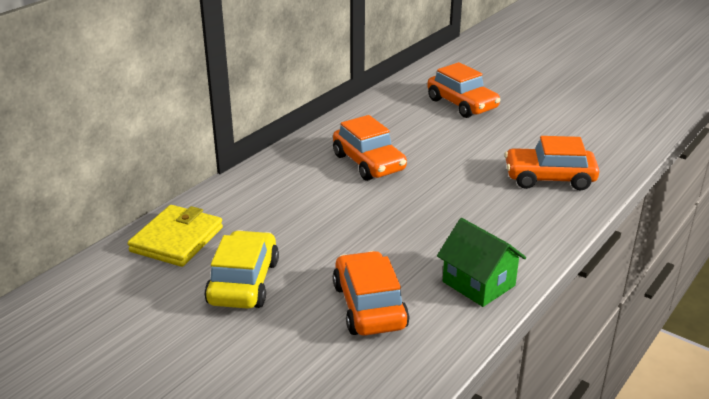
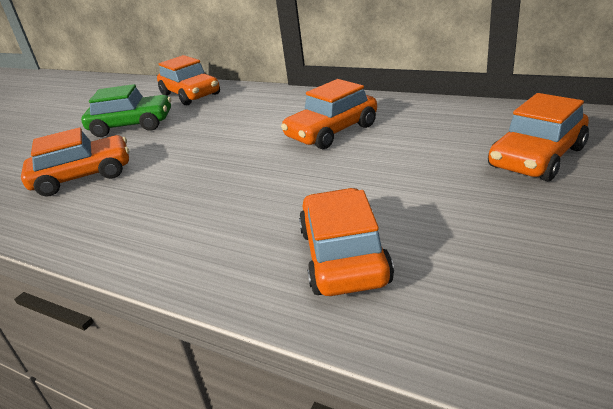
camera: 85 degrees right, 0 degrees up
(177, 239) = (190, 95): yellow wallet -> orange car
(243, 282) = (132, 125): yellow car -> green car
(478, 284) = (97, 227): green house -> none

